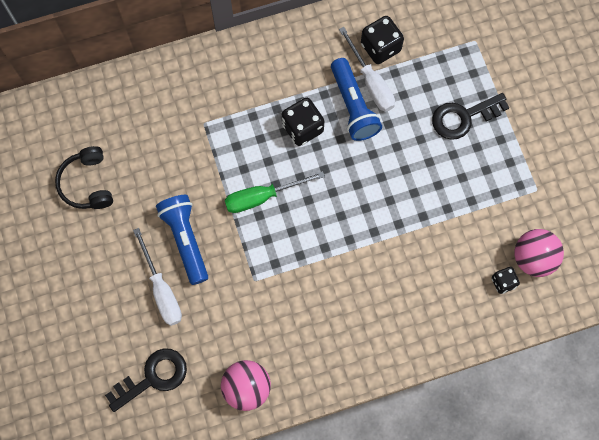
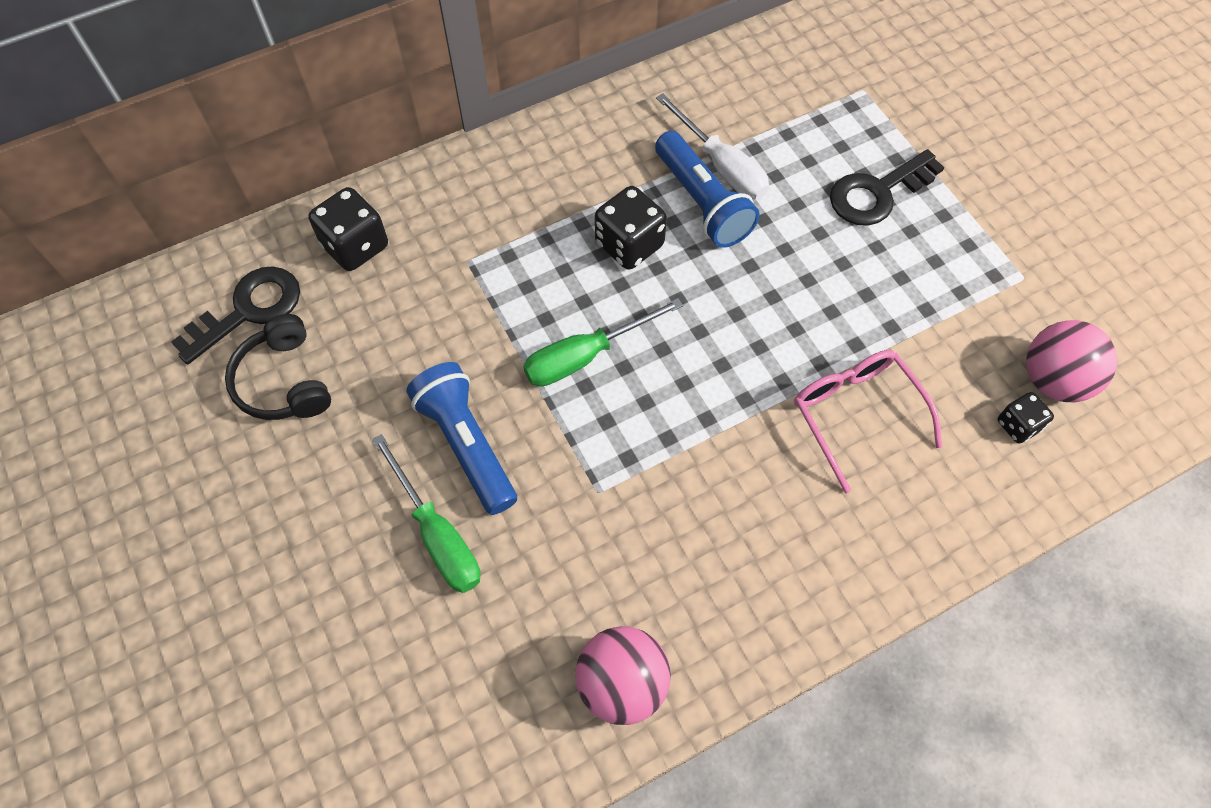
camera: 10 degrees left, 10 degrees down
(153, 377) = (444, 695): black key -> black key (248, 310)
(161, 290) = (437, 534): white screwdriver -> green screwdriver
(380, 47) = (724, 118): black dice -> black dice (355, 246)
(411, 259) = (856, 414): none -> pink glasses

